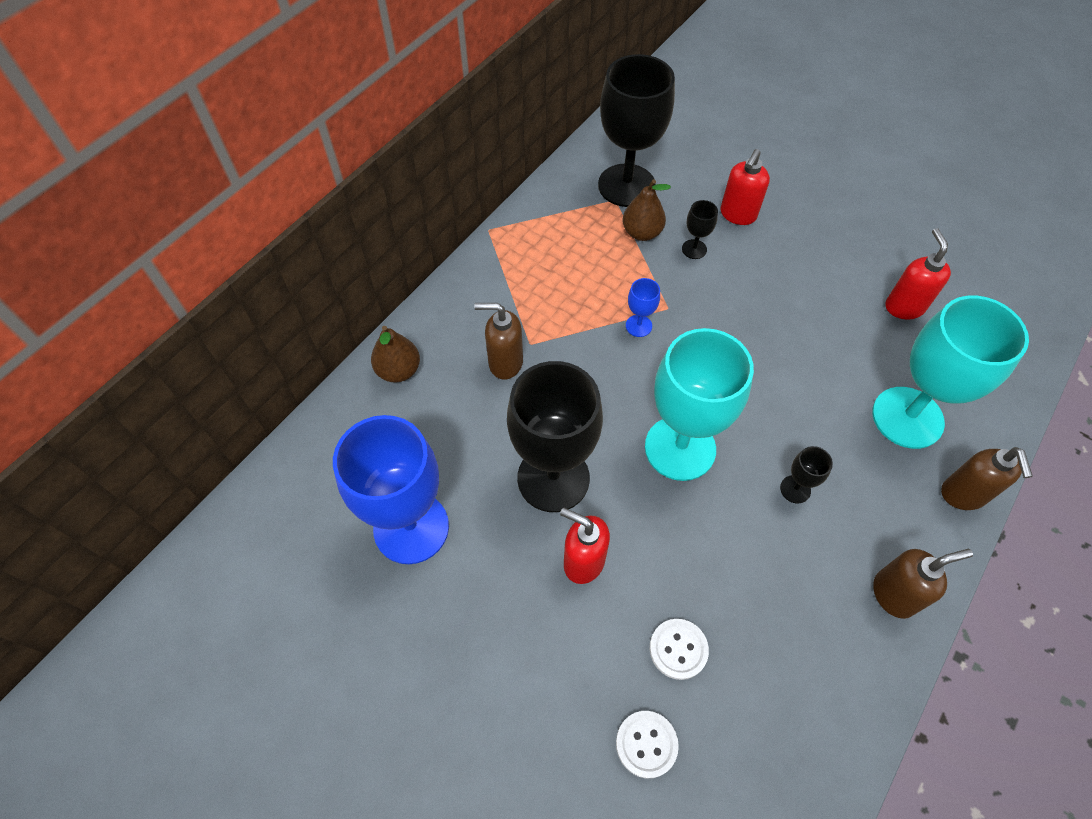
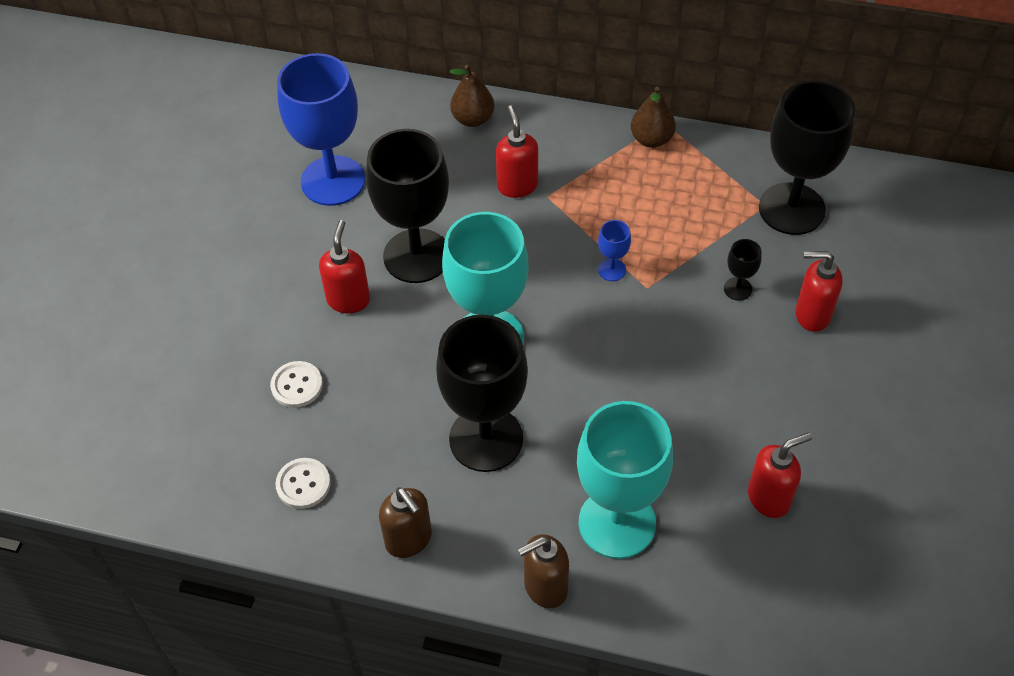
camera: 70 degrees right, 5 degrees down
(505, 363) = (517, 185): brown soap dispenser -> red soap dispenser
(642, 233) = (733, 240): brown pear -> brown pear (651, 139)
(646, 744) = (213, 384): white button -> white button (303, 484)
(795, 489) = (486, 439): black goblet -> black goblet, size x2.42

